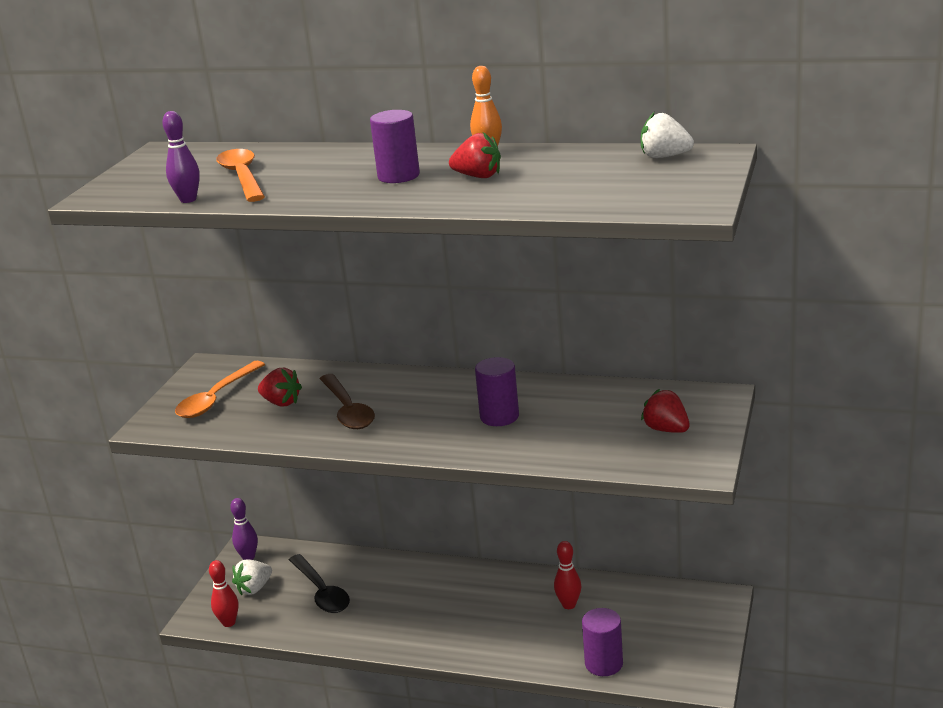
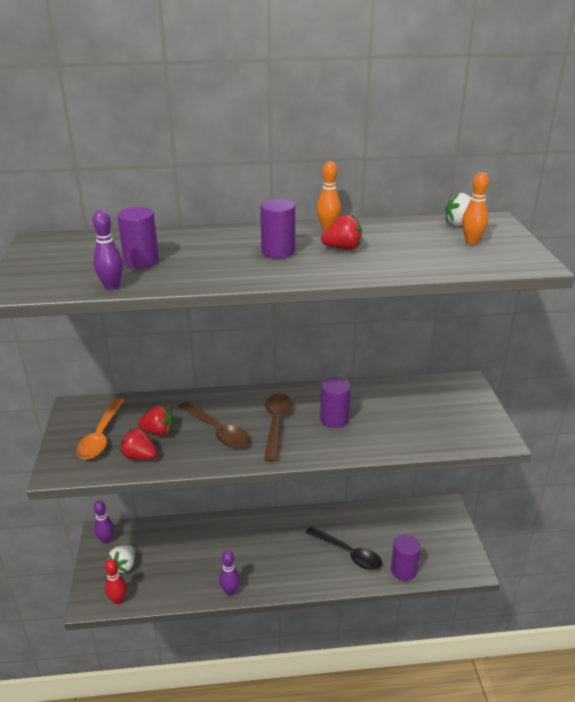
camera: 25 degrees left, 5 degrees up
(242, 177) = (141, 261): orange spoon -> purple cylinder
(322, 592) = (178, 557): black spoon -> black spoon (348, 553)
(363, 640) = (230, 591): none -> purple bowling pin
(423, 413) = (276, 424): none -> brown spoon
(569, 605) = (356, 530): red bowling pin -> none
(650, 177) = (472, 241): none -> orange bowling pin
(666, 429) = (454, 412): red strawberry -> red strawberry (140, 456)

